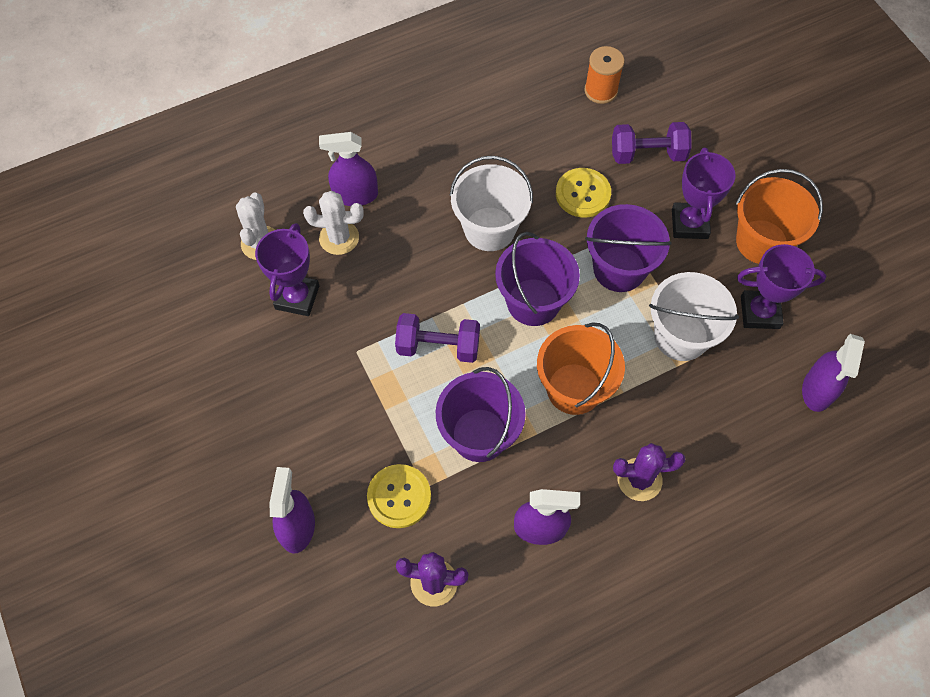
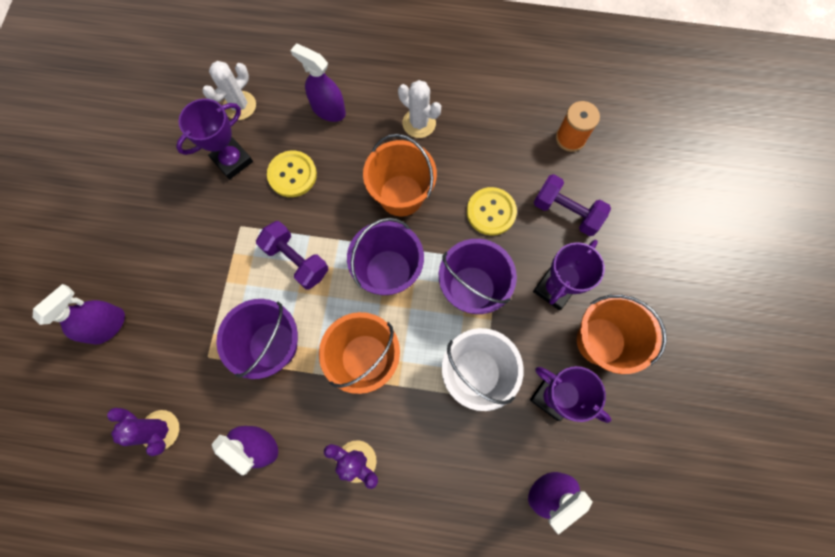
camera: 35 degrees right, 10 degrees up
(339, 238) = (293, 135): white cactus -> white cactus (419, 123)
(399, 497) = (186, 351): yellow button -> yellow button (292, 175)
(489, 229) = (401, 195): white bucket -> orange bucket

